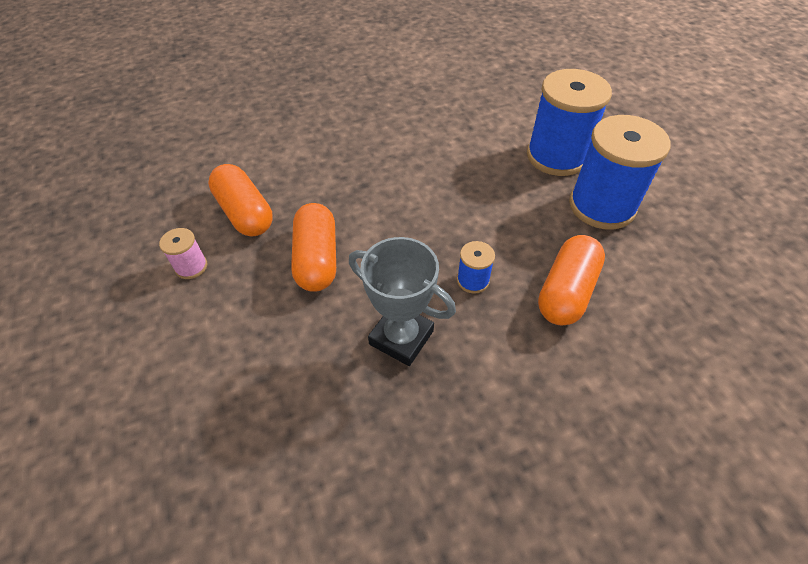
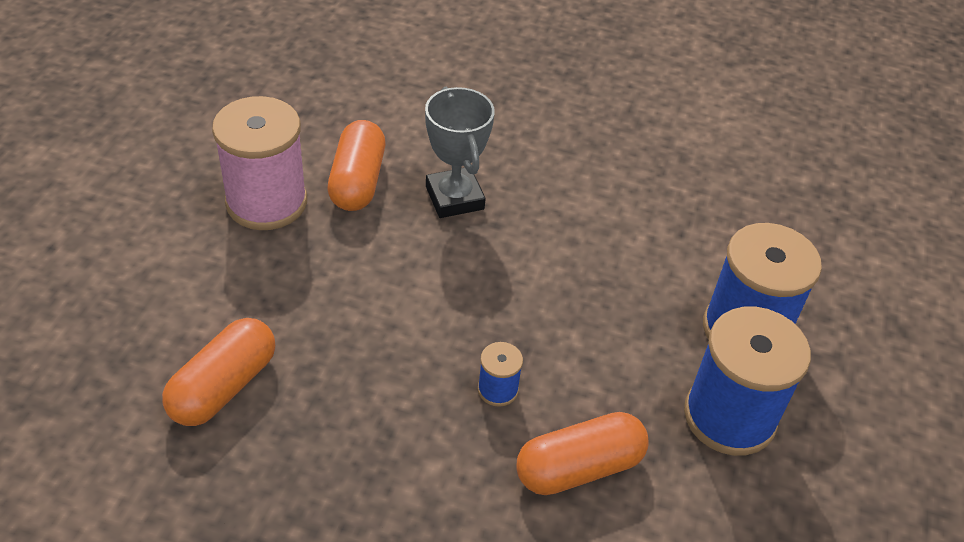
camera: 35 degrees right, 5 degrees down
(191, 267) = (266, 202): pink spool -> pink spool, size x2.25
(317, 259) = (376, 268): orange capsule -> orange capsule (223, 386)
(401, 337) = (375, 390): grey trophy -> grey trophy (454, 198)

